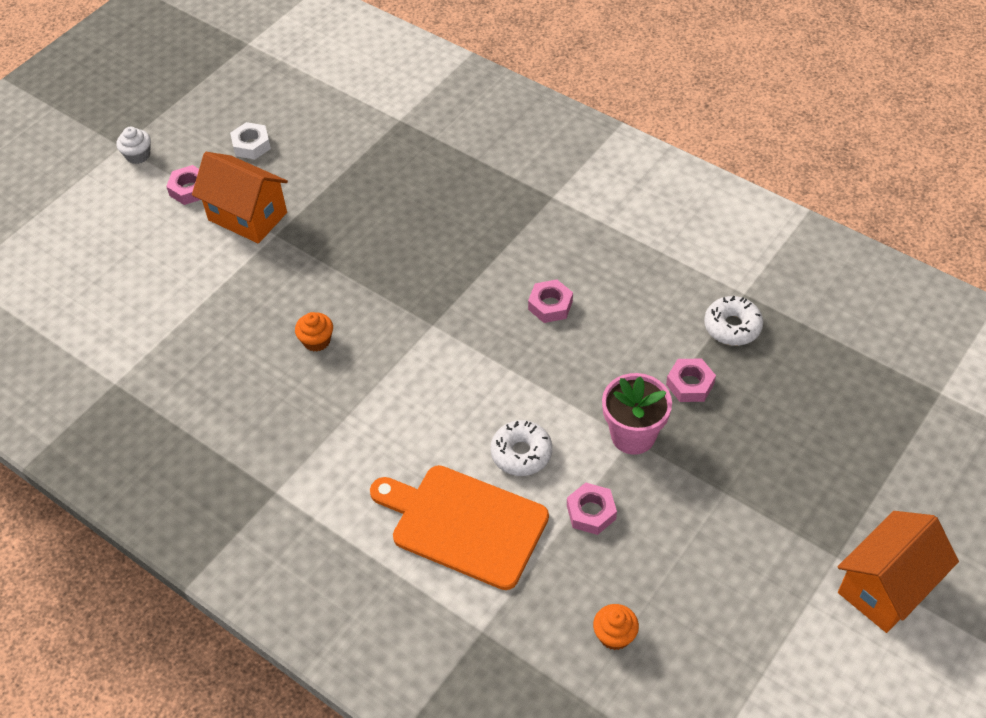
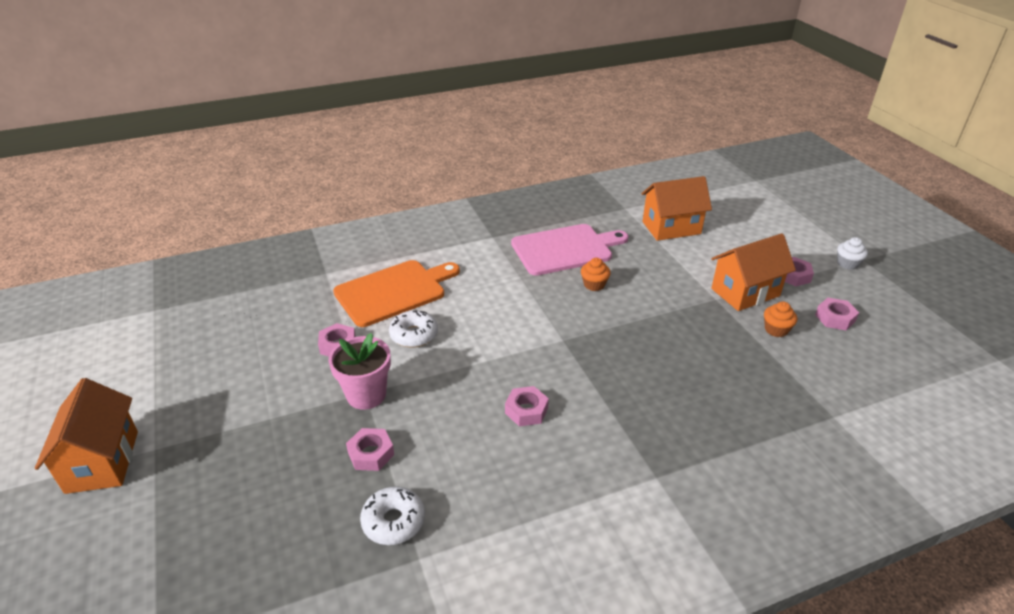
camera: 120 degrees right, 15 degrees down
(142, 319) = (671, 228): none -> orange house
(251, 145) = (835, 318): white nut -> pink nut
(258, 400) = (565, 249): none -> pink cutting board
(614, 635) = (257, 317): orange cupcake -> orange cupcake (776, 330)

